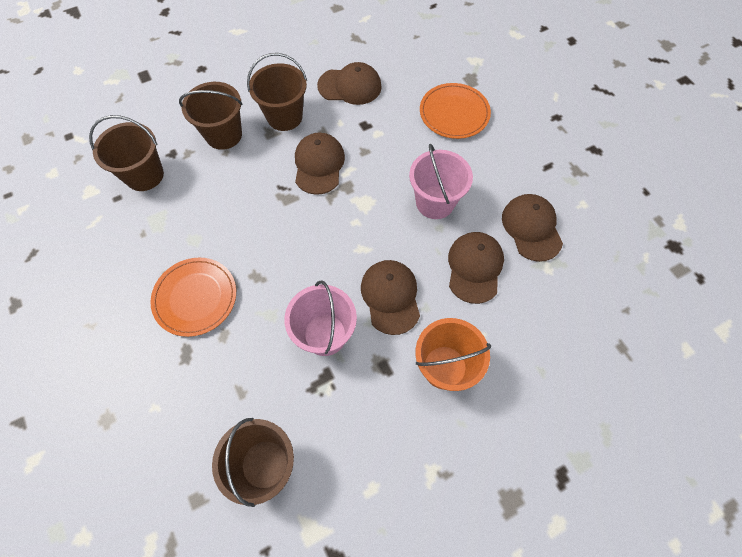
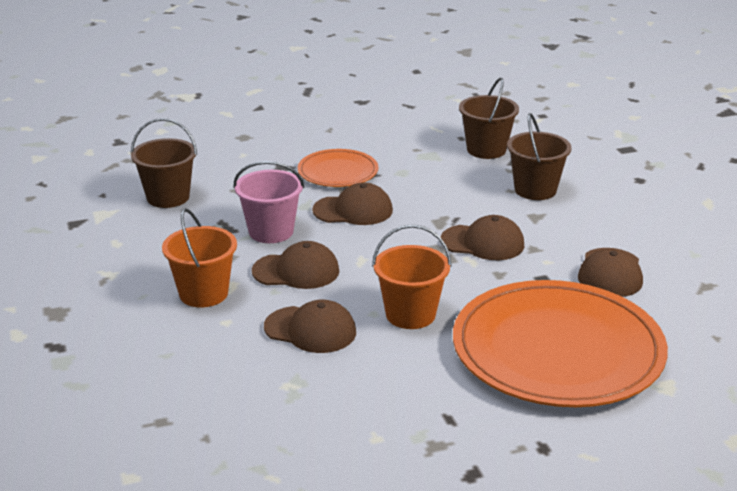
camera: 100 degrees right, 35 degrees down
(284, 116) = (560, 226): brown bucket -> none
(435, 202) = (410, 314): pink bucket -> orange bucket
(454, 113) = (557, 350): orange plate -> orange plate, size x2.04
(531, 228) = (351, 383): brown cap -> brown cap (353, 210)

